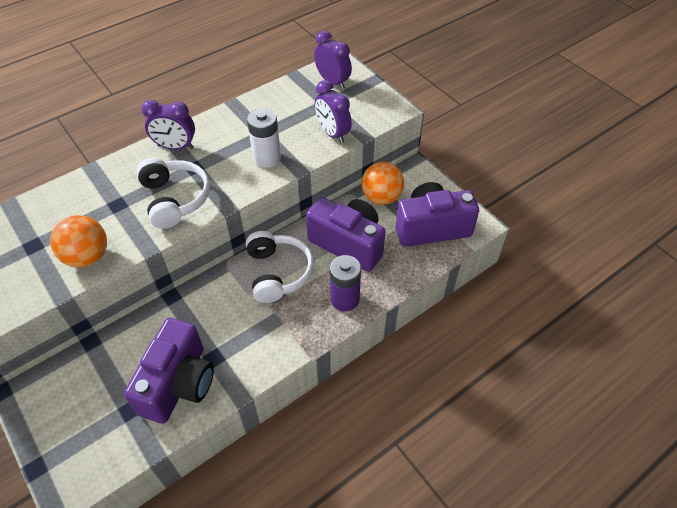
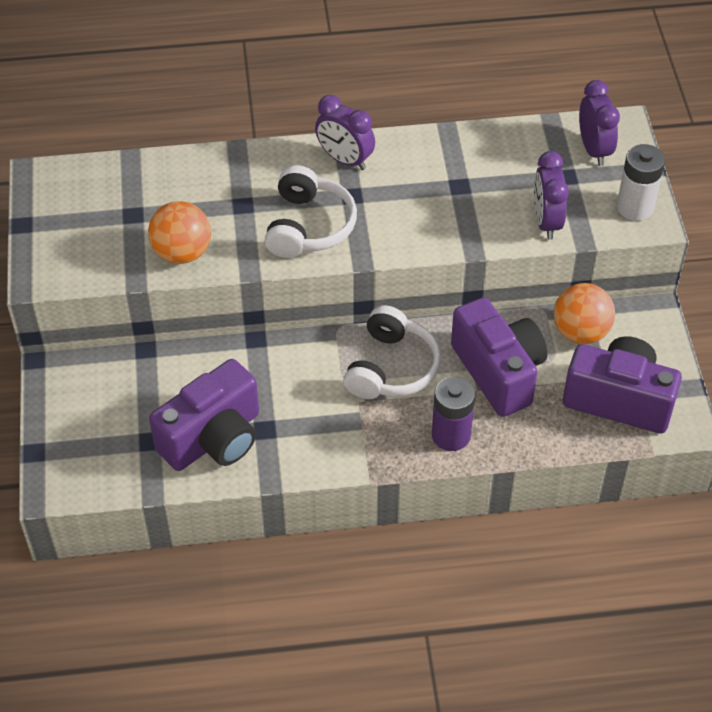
camera: 30 degrees right, 0 degrees up
(267, 158) = (444, 220): white battery -> white battery (635, 207)

